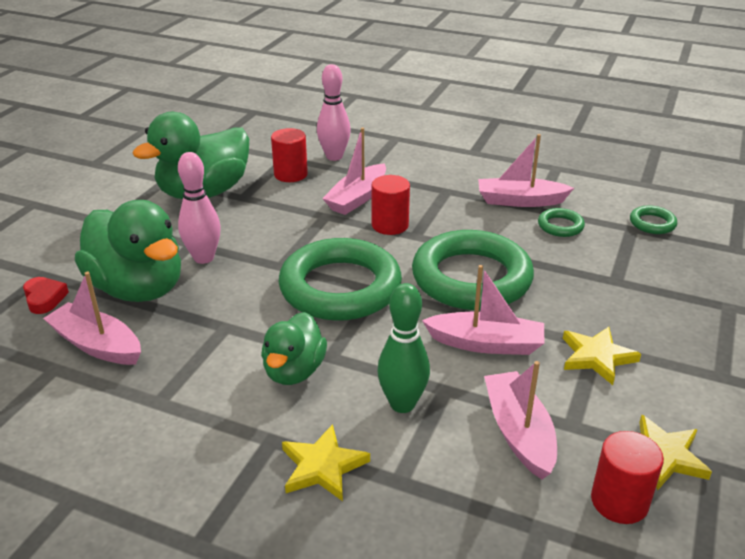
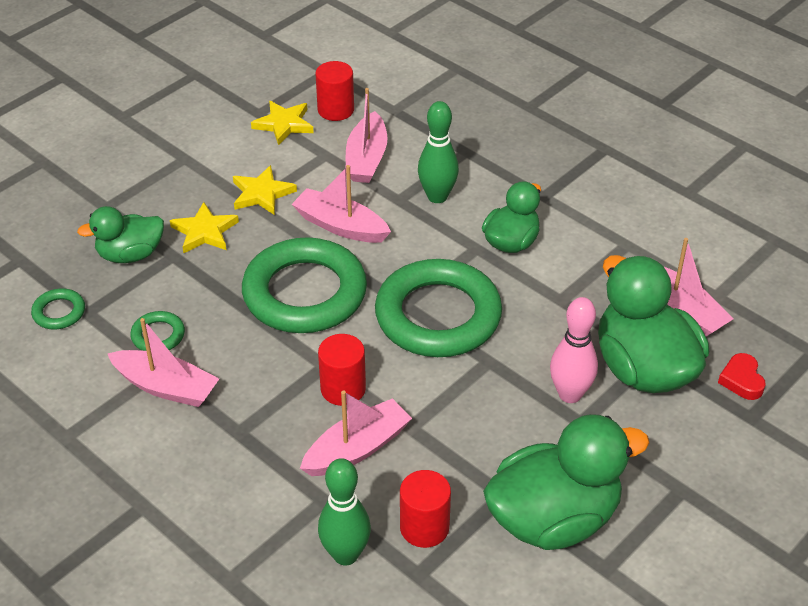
camera: 160 degrees left, 10 degrees up
(322, 466) = (513, 171): yellow star -> yellow star (204, 232)
(334, 157) = (345, 554): pink bowling pin -> green bowling pin
(652, 273) = (130, 254): none -> green duck

